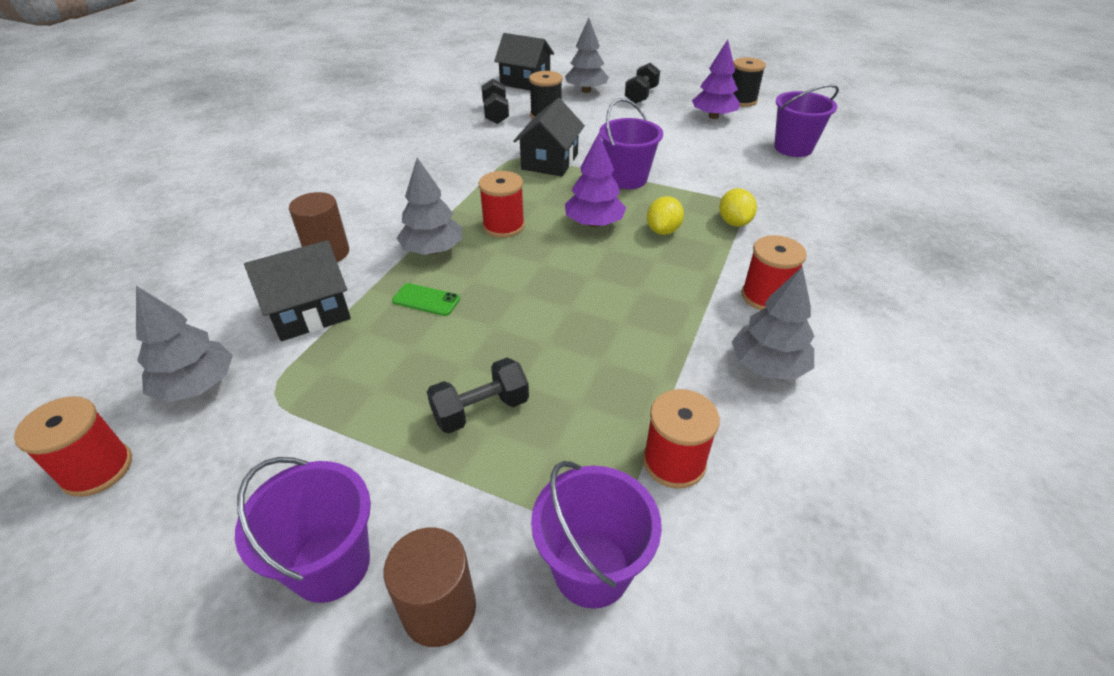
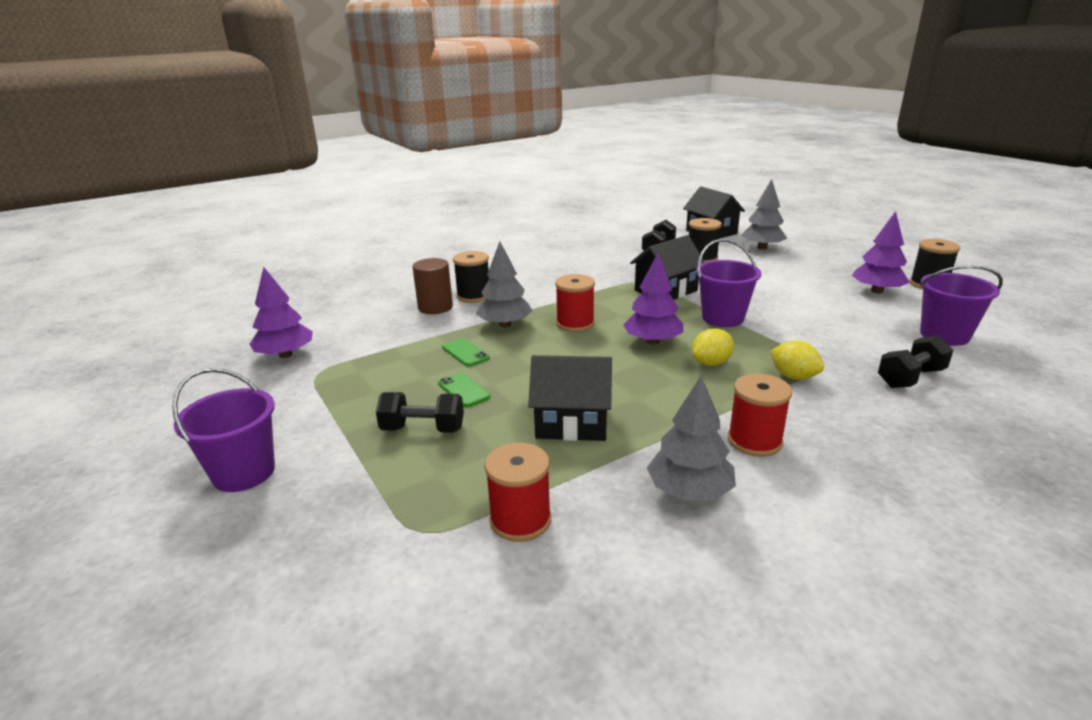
camera: 35 degrees right, 15 degrees down
(97, 469) = (199, 377): red spool -> none
(197, 385) = (285, 355): grey tree -> purple tree
(309, 312) = (386, 337): black house -> black house (572, 422)
(358, 224) = (474, 296): none -> black spool
(439, 609) = (268, 526): brown cylinder -> none
(473, 346) = (463, 390): none -> green phone
(591, 569) = (380, 554): purple bucket -> none
(641, 95) = (815, 261): black dumbbell -> black dumbbell (910, 378)
(734, 222) = (793, 376): yellow lemon -> yellow lemon turned 75 degrees counterclockwise

